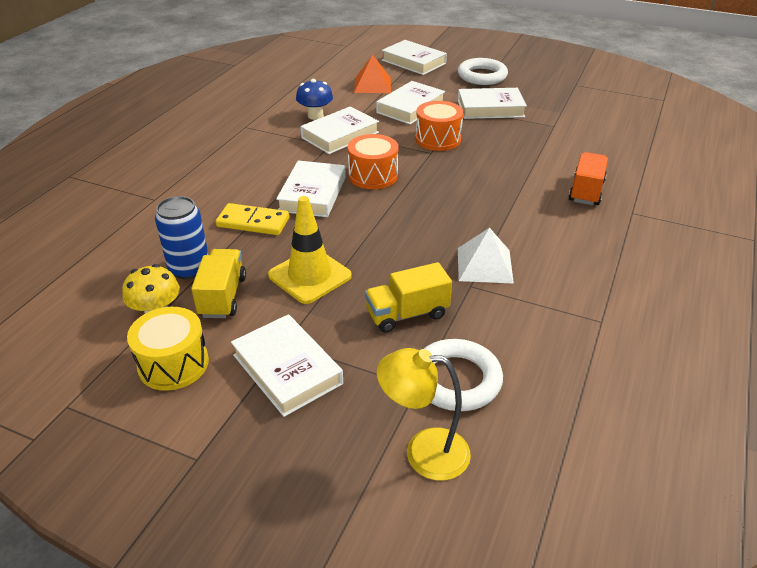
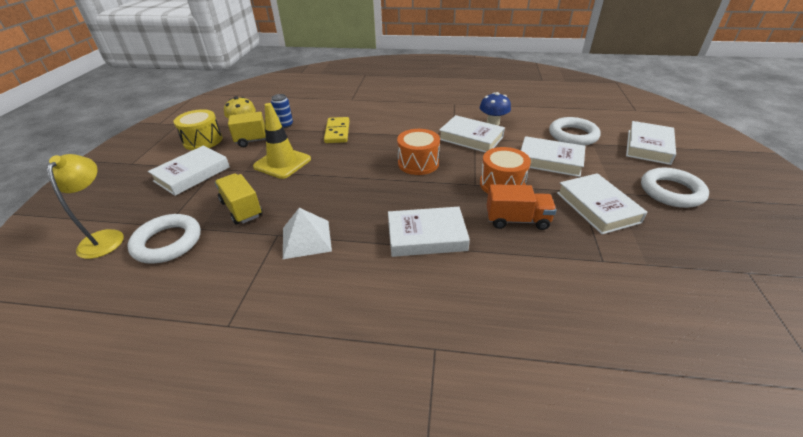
camera: 75 degrees right, 0 degrees up
(189, 269) = (285, 125): blue can -> blue can, size x0.66
(313, 194) = (380, 144): white book -> white book (426, 236)
(372, 85) = (573, 135): orange pyramid -> white ring
(586, 191) = (463, 300): orange truck -> orange truck (517, 220)

